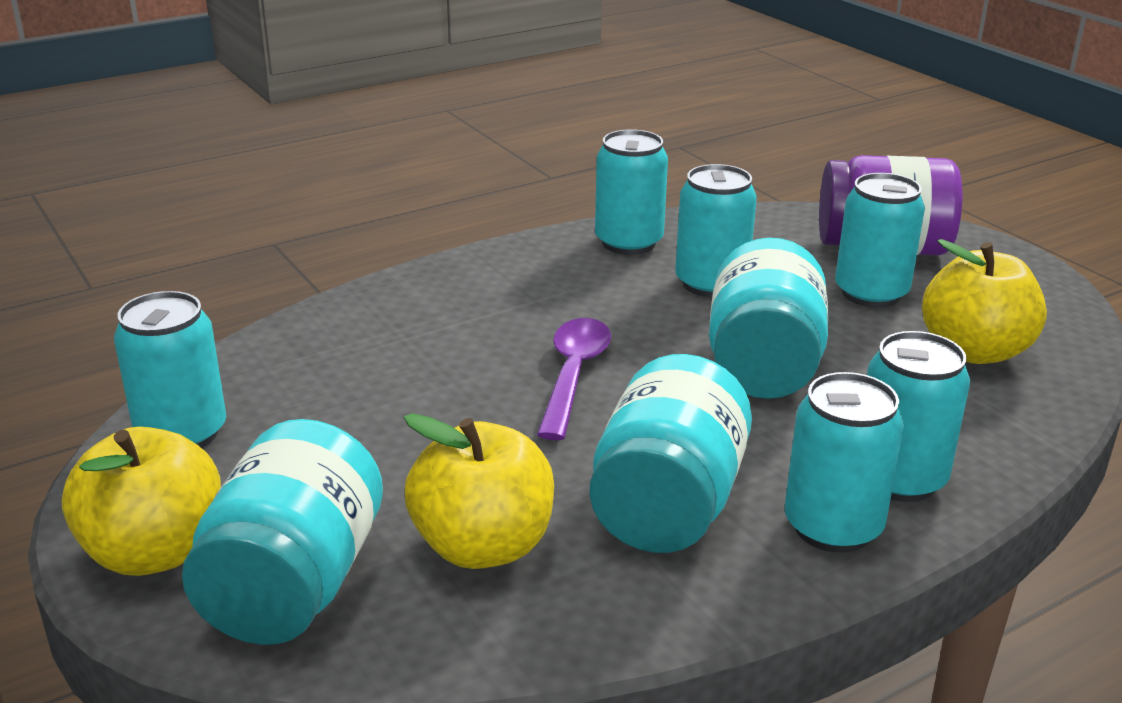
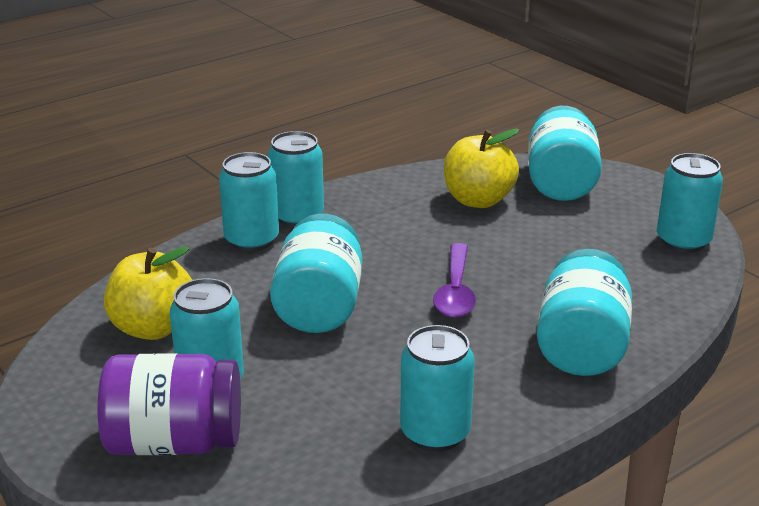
camera: 175 degrees right, 0 degrees up
(154, 552) = (638, 190): yellow apple -> none
(668, 505) = (385, 221): turquoise jar -> turquoise jar (581, 346)
(711, 283) = (353, 383): turquoise can -> none

